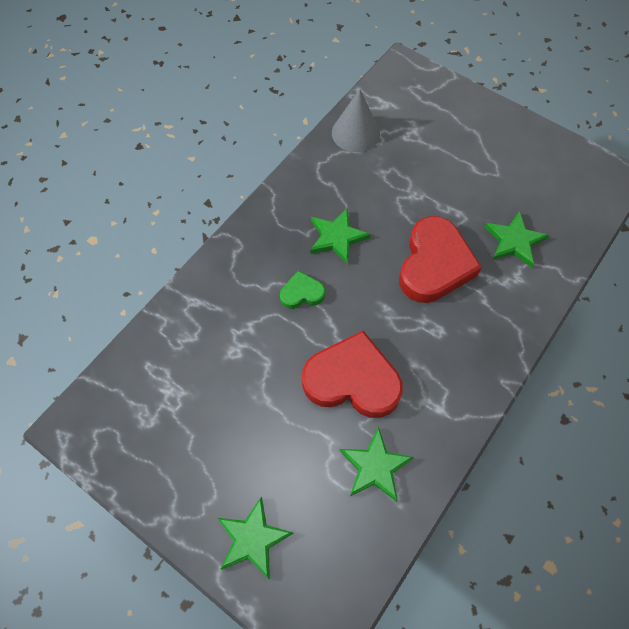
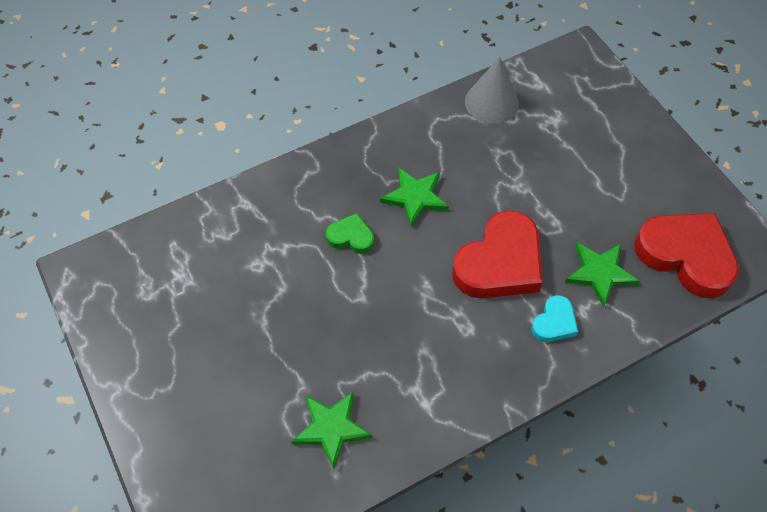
camera: 25 degrees right, 5 degrees down
(253, 538) = (183, 440): green star -> none
(352, 380) = (354, 339): red heart -> red heart (685, 256)
(502, 296) = (554, 322): none -> turquoise heart

